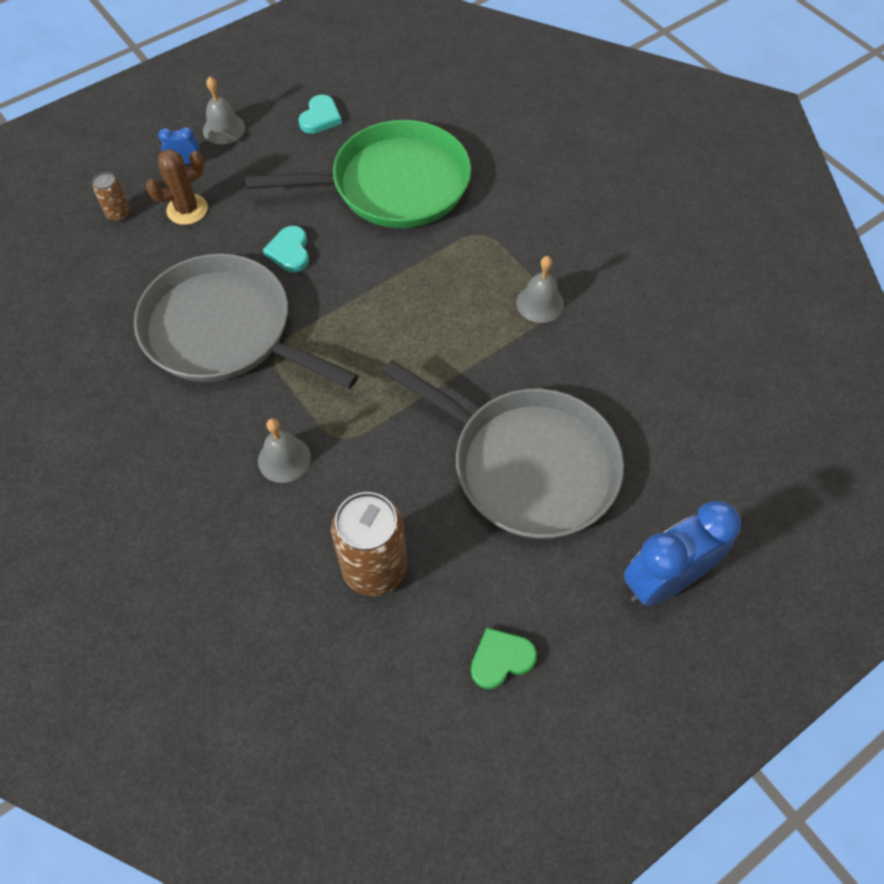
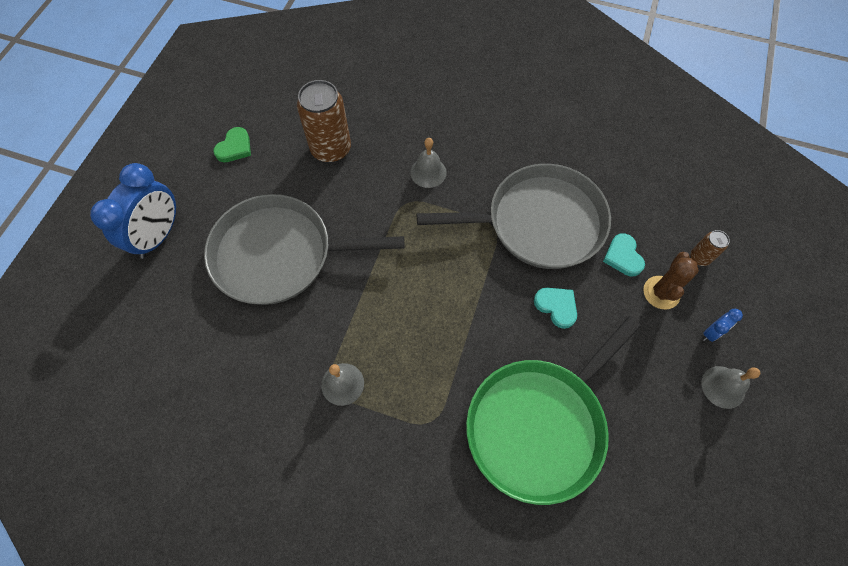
camera: 145 degrees right, 5 degrees up
(320, 117) = (665, 459): turquoise heart -> turquoise heart (623, 256)

